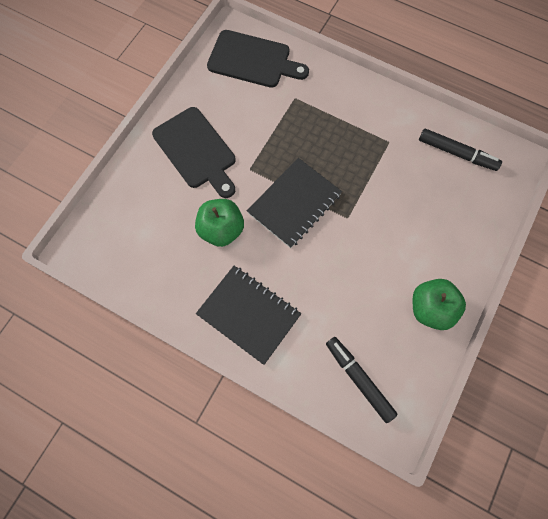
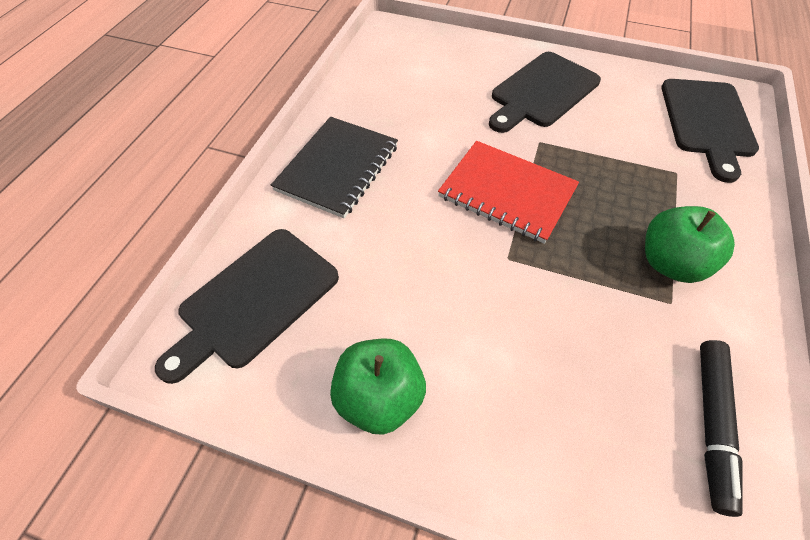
camera: 80 degrees right, 15 degrees down
(221, 230) = (444, 128): green apple -> green apple (670, 263)
(294, 203) = (507, 193): black notebook -> red notebook
(359, 379) = (255, 300): black marker -> black cutting board

